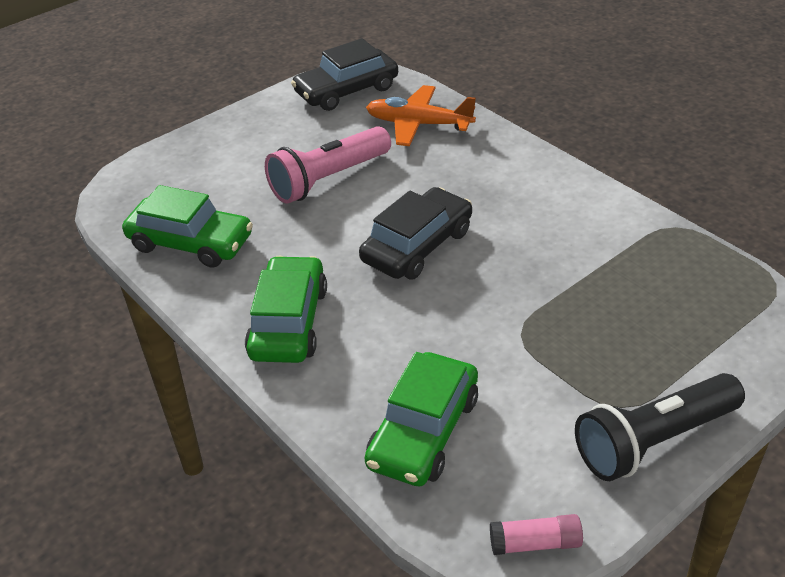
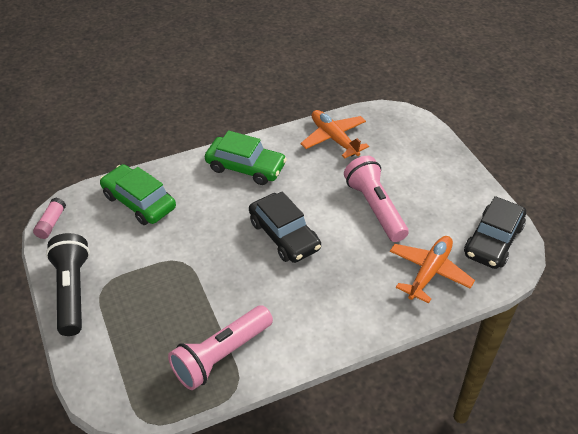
camera: 105 degrees right, 5 degrees up
(191, 243) = (334, 139): green car -> orange plane
(346, 90) = (493, 240): black car -> black car turned 135 degrees counterclockwise
(642, 250) = (221, 355): none -> pink flashlight

